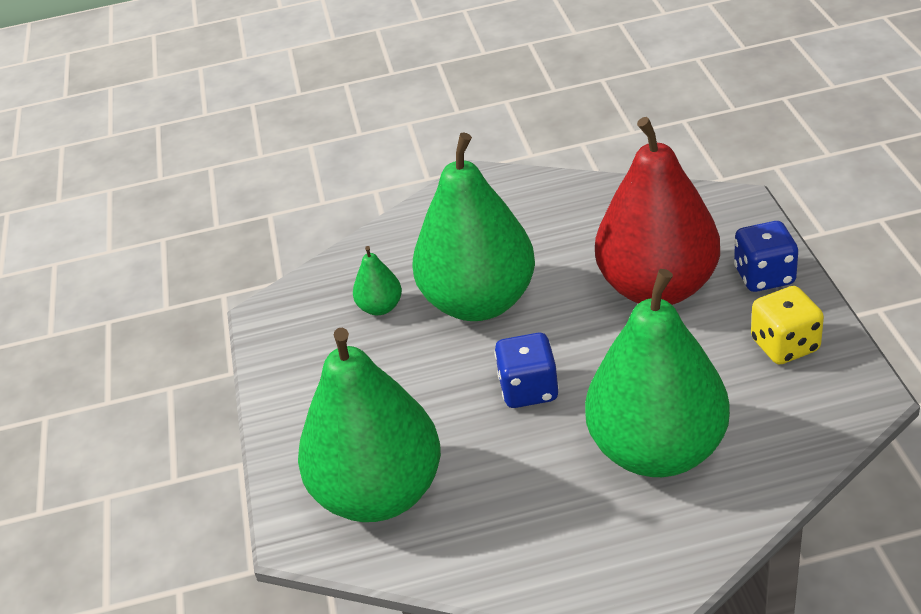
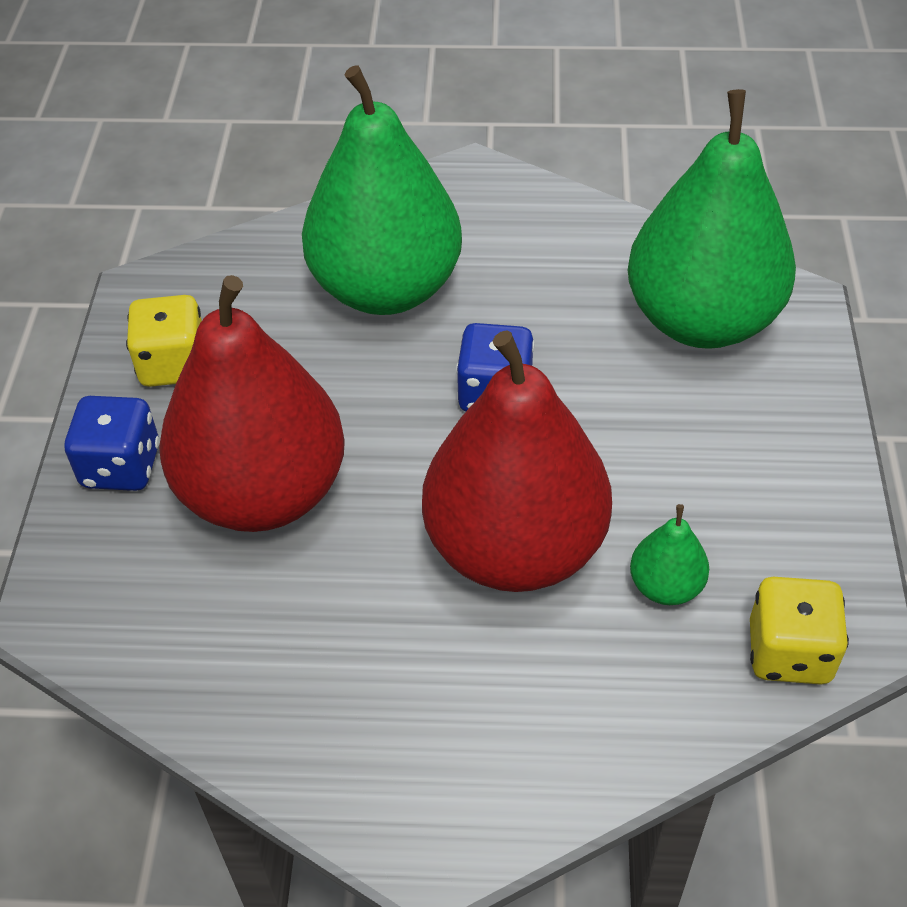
camera: 170 degrees left, 10 degrees up
(304, 296) = (789, 652): none -> yellow dice
(479, 302) = (515, 547): green pear -> red pear

